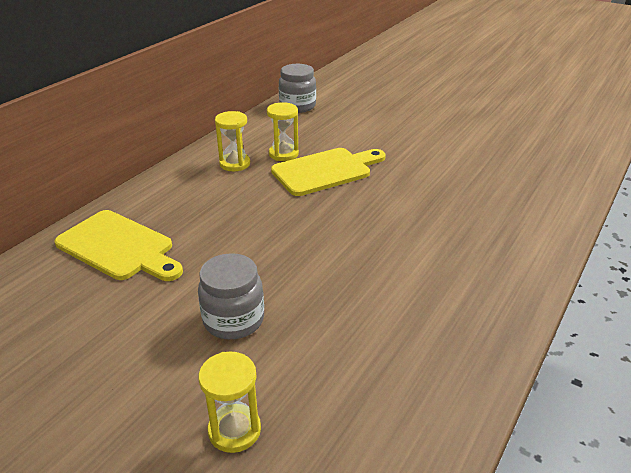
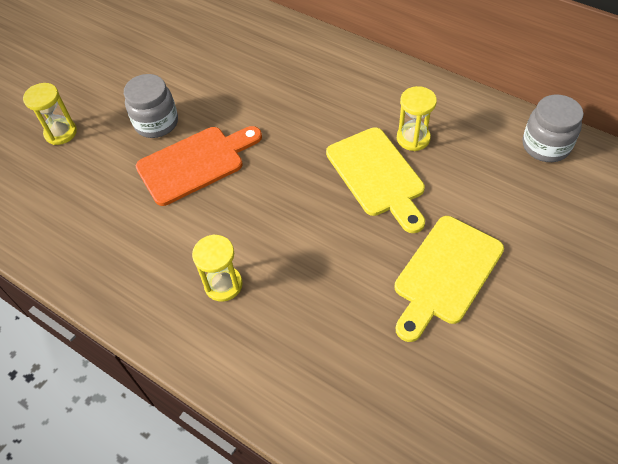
camera: 95 degrees right, 20 degrees up
(119, 247) = (251, 48): yellow cutting board -> yellow cutting board (445, 274)
(235, 164) = (388, 101): yellow hourglass -> yellow hourglass (223, 284)
(306, 279) = (196, 163): none -> orange cutting board

